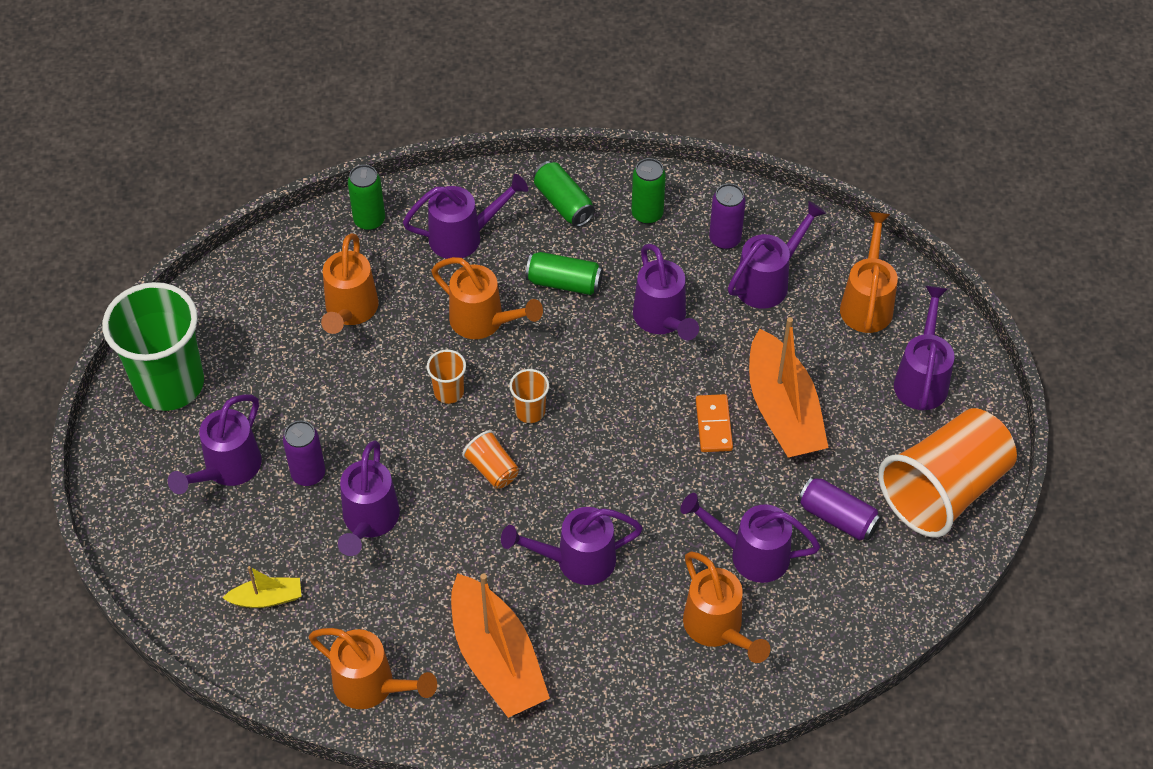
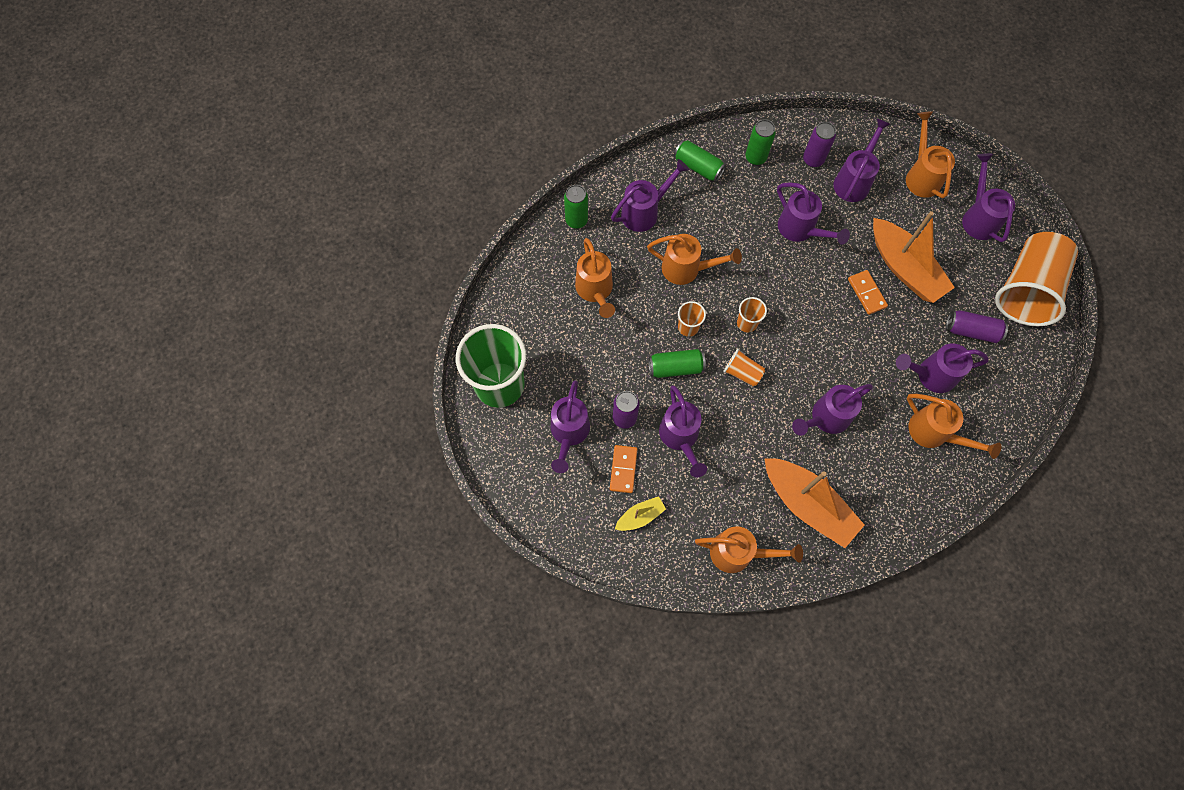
camera: 20 degrees left, 15 degrees up
(274, 535) = (623, 469): none -> orange domino
(564, 283) = (725, 224): green can -> green can (675, 367)

